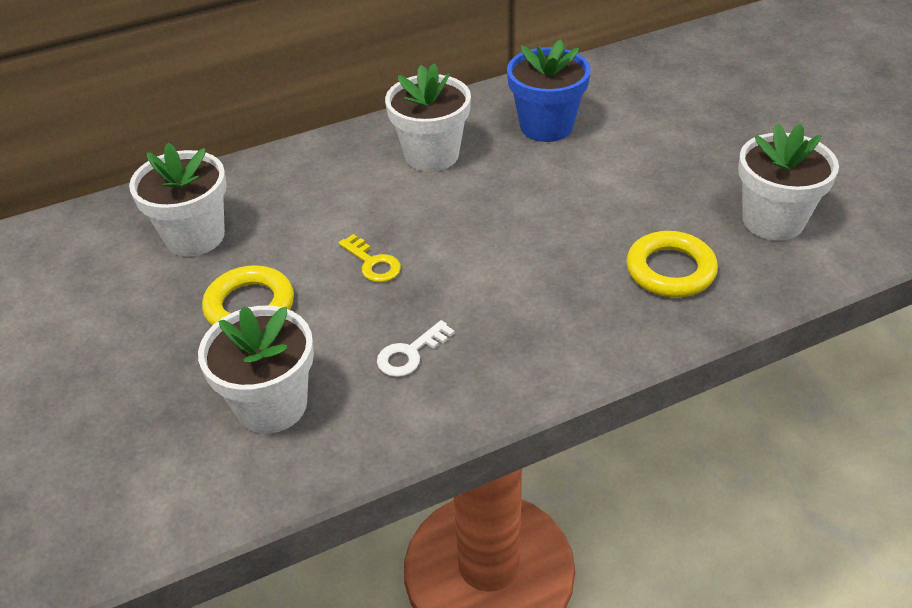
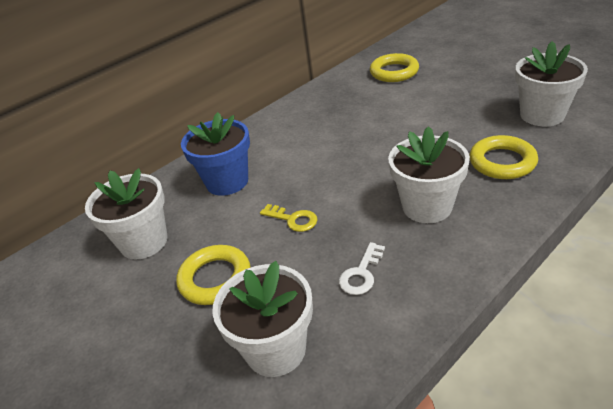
camera: 15 degrees left, 5 degrees down
(431, 155) = (291, 139): white flower pot -> white flower pot (427, 206)
(546, 126) = (357, 102): blue flower pot -> blue flower pot (227, 182)
(623, 94) = (394, 72): none -> yellow ring

